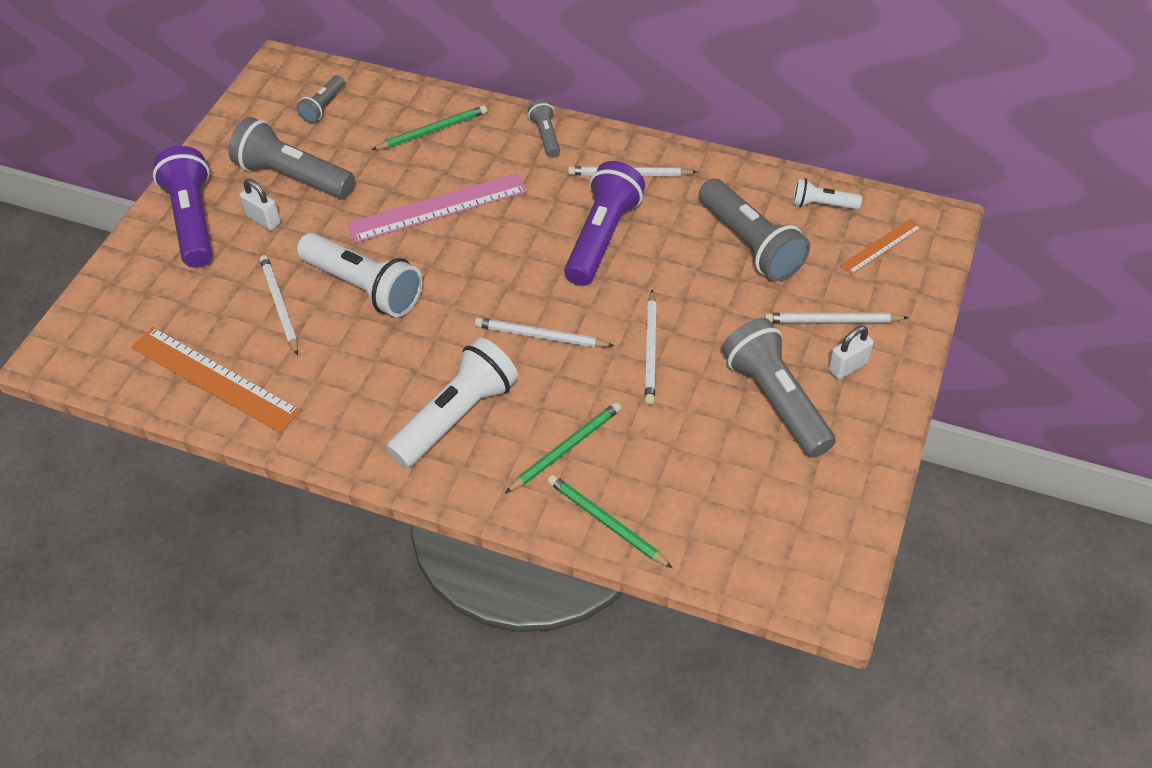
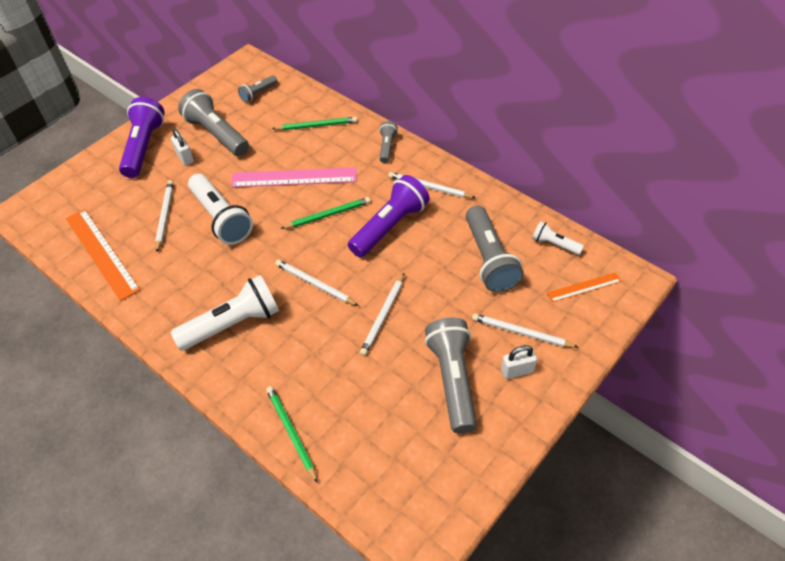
camera: 20 degrees right, 0 degrees up
(566, 448) = (291, 369): green pencil -> green pencil (328, 215)

